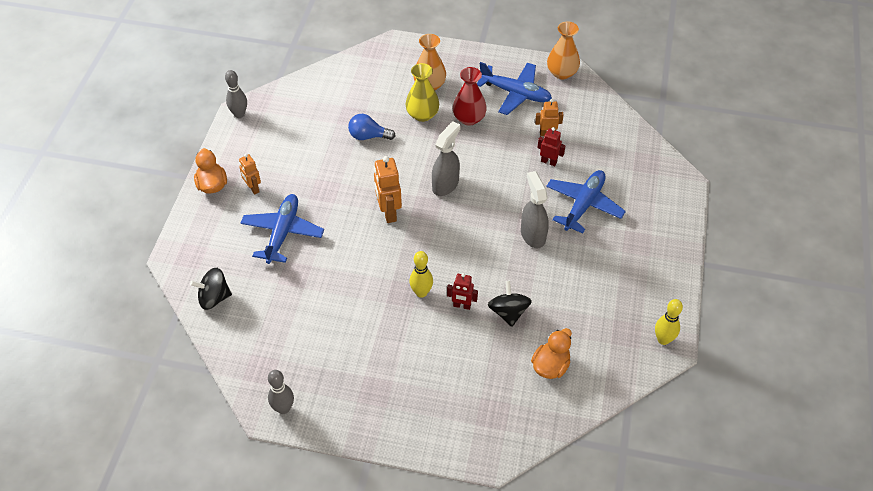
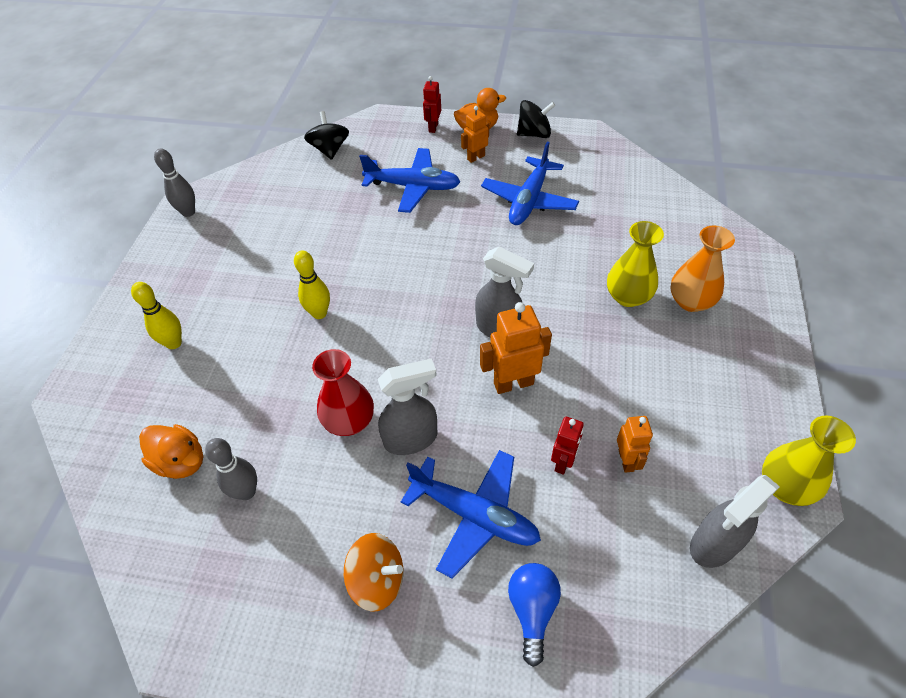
camera: 90 degrees right, 0 degrees up
(239, 114) = (585, 134): grey bowling pin -> grey bowling pin (246, 492)
(368, 136) = (574, 244): blue light bulb -> blue light bulb (532, 610)
(388, 212) = (446, 273): orange robot -> orange robot (513, 383)
(462, 306) = (294, 356): red robot -> red robot (433, 127)
(469, 118) = (634, 351): red vase -> red vase (349, 421)
(508, 312) = (277, 409): black spinning top -> black spinning top (534, 134)
(515, 93) = (708, 412): blue plane -> blue plane (529, 200)
(562, 73) = (785, 486): orange vase -> yellow vase
(596, 107) = (713, 544): none -> grey spray bottle
(625, 251) = (377, 580): none -> orange spinning top
(663, 339) = (192, 634): yellow bowling pin -> yellow bowling pin (174, 343)

